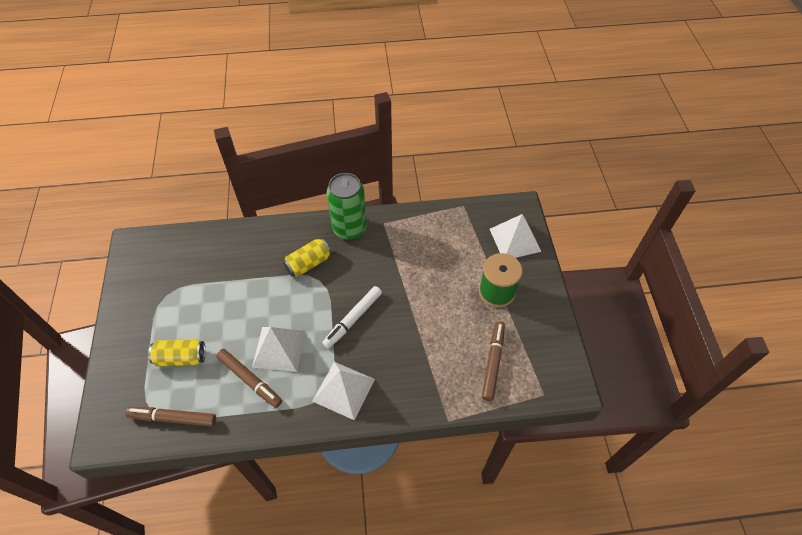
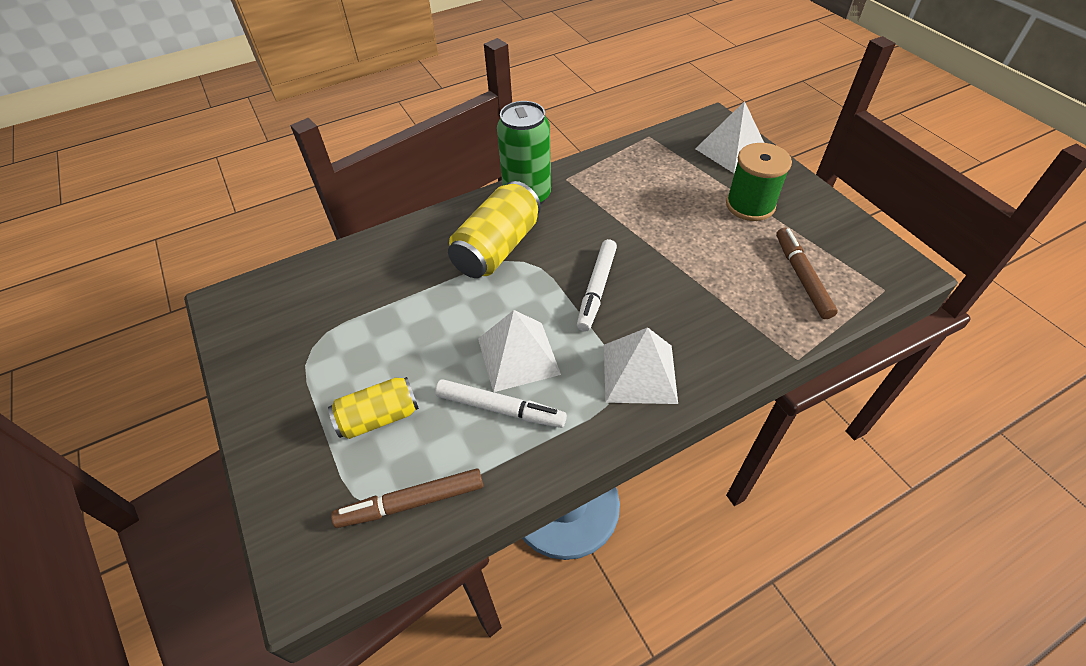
camera: 20 degrees left, 5 degrees down
(250, 380) = (500, 408): brown marker -> white marker
(308, 263) = (497, 248): yellow can -> yellow can, size x1.57

